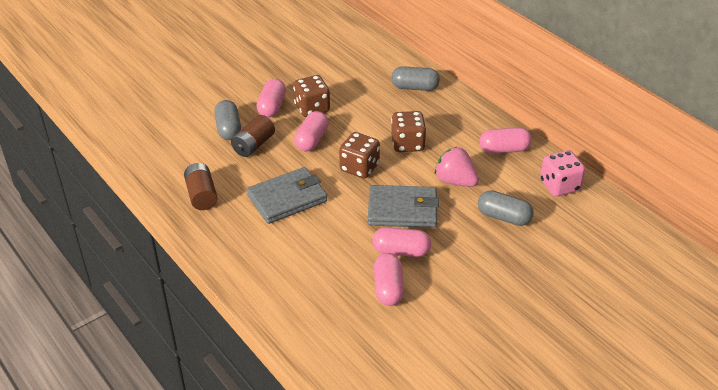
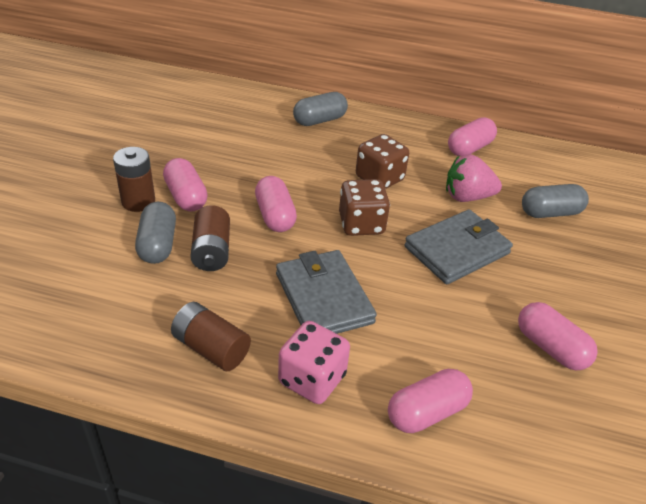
camera: 40 degrees left, 0 degrees up
(228, 129) = (158, 245): grey capsule -> grey capsule turned 45 degrees clockwise
(242, 99) = (138, 201): none -> brown battery
(287, 198) = (324, 298): grey wallet -> grey wallet turned 45 degrees counterclockwise
(312, 108) = (236, 180): brown dice -> none
(401, 251) = (510, 297): pink capsule -> pink capsule (427, 412)
(559, 186) = (553, 162): pink dice -> pink dice (312, 379)

